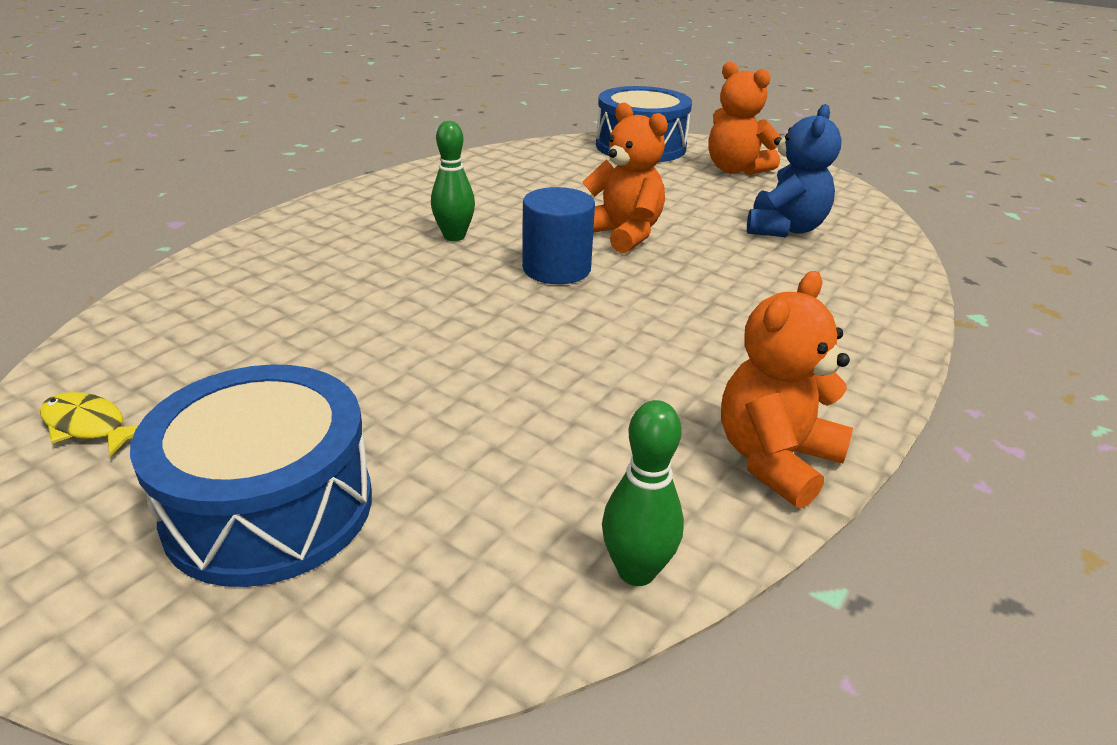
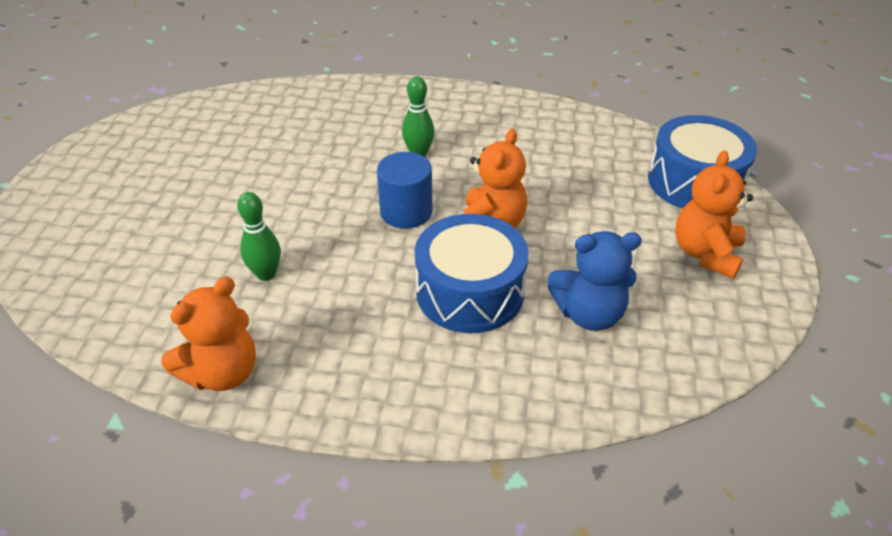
camera: 65 degrees right, 10 degrees up
(88, 426) = (152, 132): yellow fish -> none
(269, 507) = (115, 206): blue drum -> blue drum (470, 292)
(636, 571) = (106, 337): green bowling pin -> green bowling pin (266, 274)
(775, 459) = (222, 372): orange teddy bear -> orange teddy bear turned 120 degrees clockwise

